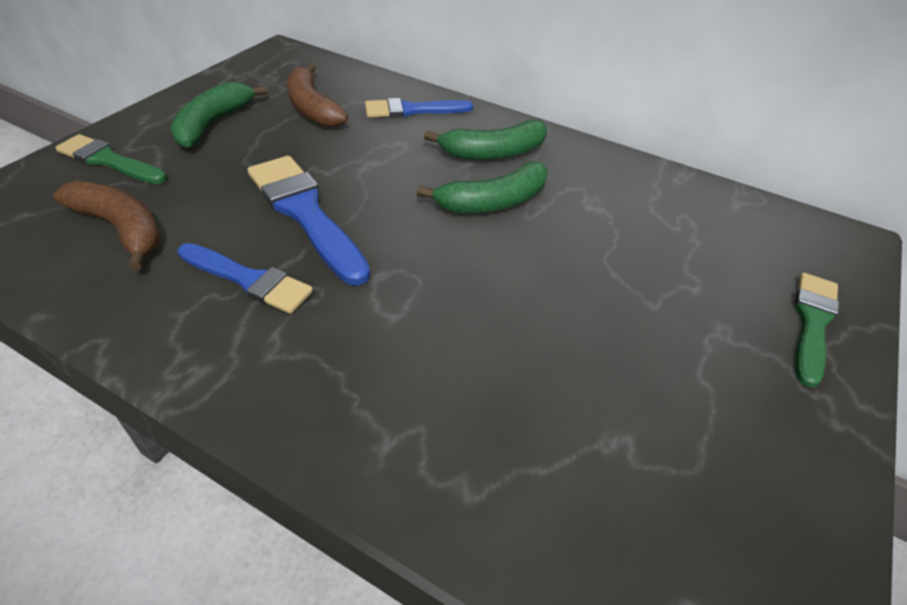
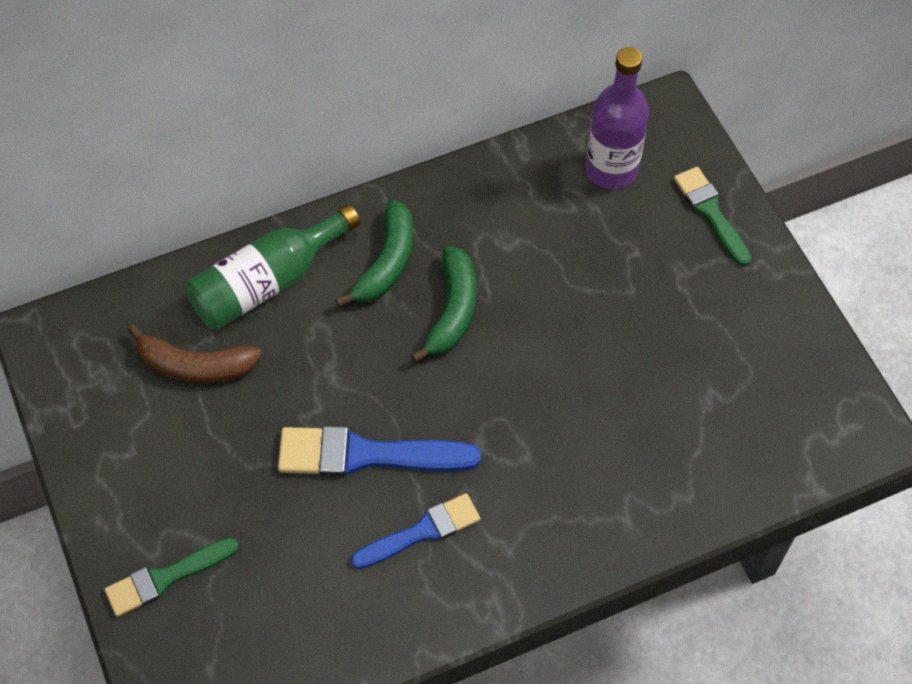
camera: 50 degrees left, 15 degrees up
(121, 229) = (289, 598): brown banana -> none
(213, 124) = (162, 466): green banana -> none
(412, 110) = (267, 282): blue brush -> green bottle
(744, 233) = (611, 170): none -> purple bottle

